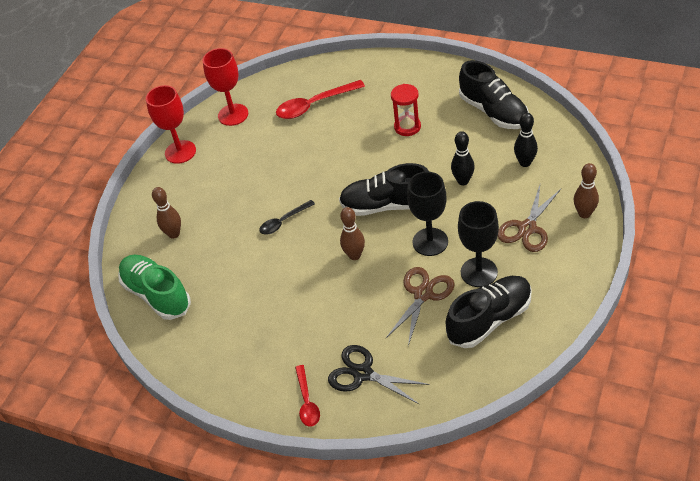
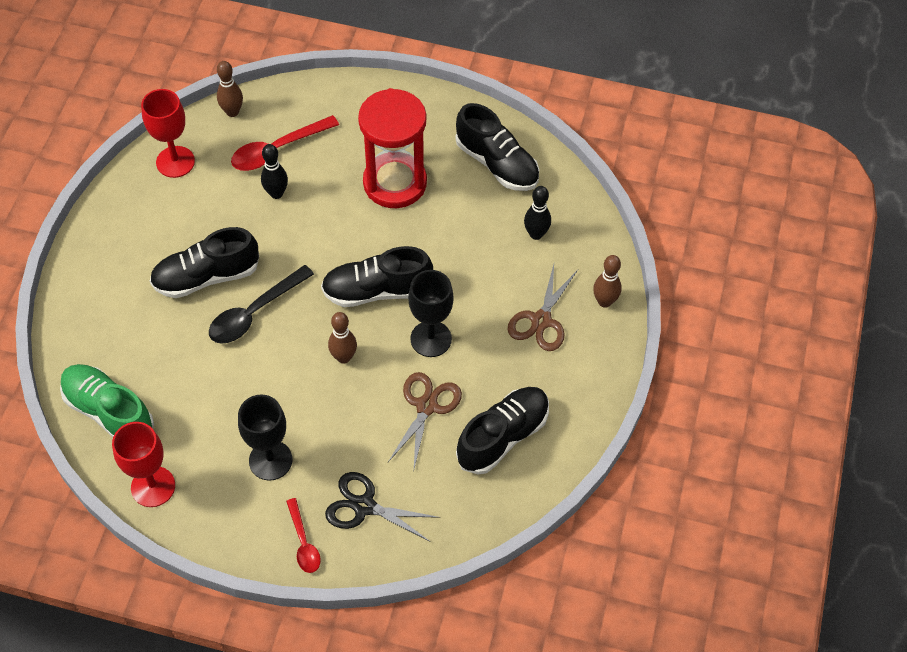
camera: 15 degrees left, 10 degrees up
(174, 234) = (120, 330): brown bowling pin -> brown bowling pin (232, 112)
(180, 152) = (113, 215): red goblet -> red goblet (153, 486)
(248, 195) = (206, 277): none -> black shoe
(283, 222) = (254, 313): black spoon -> black spoon, size x1.64
(407, 127) = (395, 183): red hourglass -> red hourglass, size x1.97
(463, 181) = (465, 258): black bowling pin -> black bowling pin (276, 193)
(479, 272) = (488, 377): black goblet -> black goblet (270, 460)

